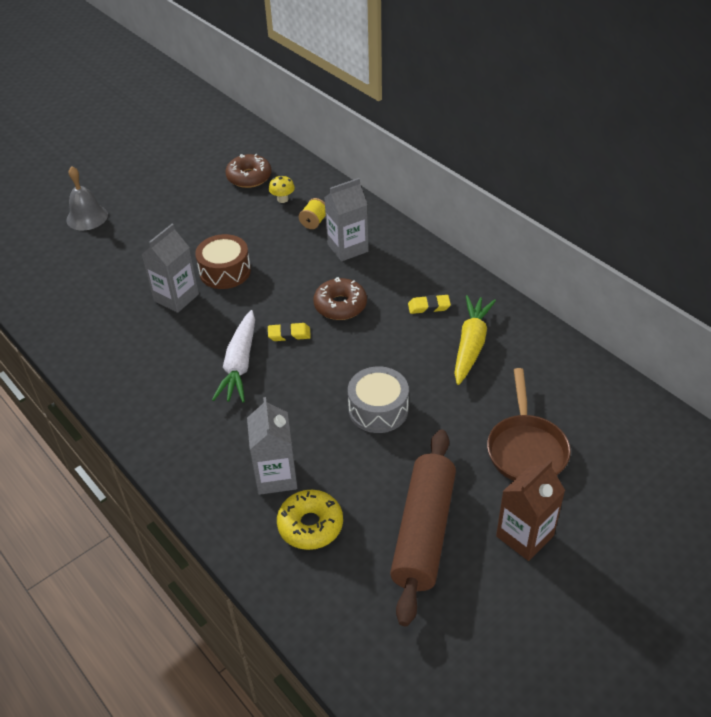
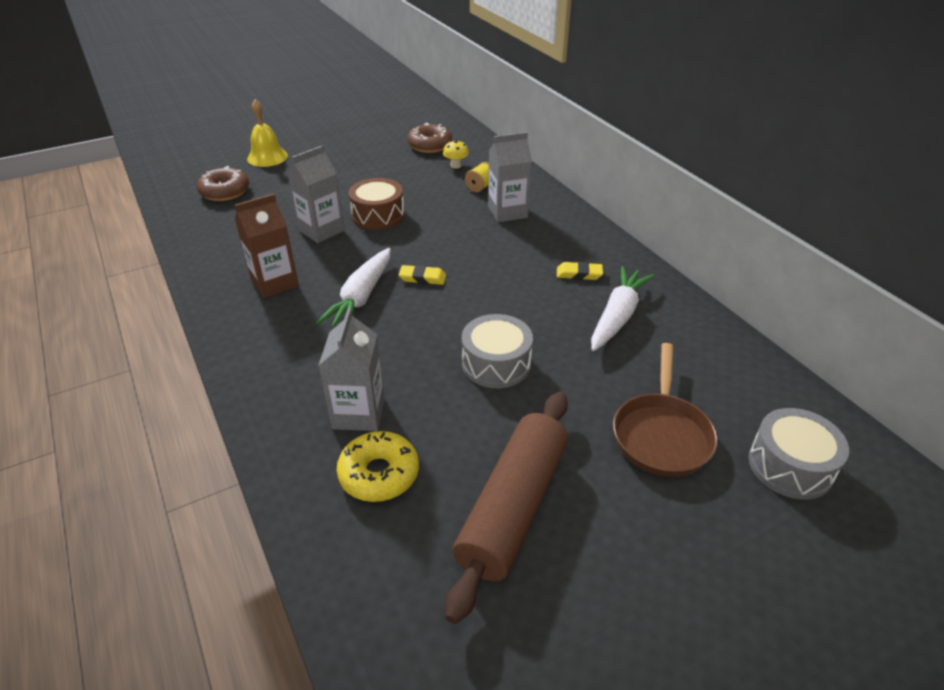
camera: 10 degrees right, 5 degrees down
(87, 217) = (267, 157): grey bell -> yellow bell
(340, 305) = (484, 260): brown donut -> brown donut (225, 191)
(471, 345) = (617, 316): yellow carrot -> white carrot
(524, 536) = (641, 537): brown carton -> brown carton (275, 283)
(627, 457) = (790, 466): none -> grey drum

